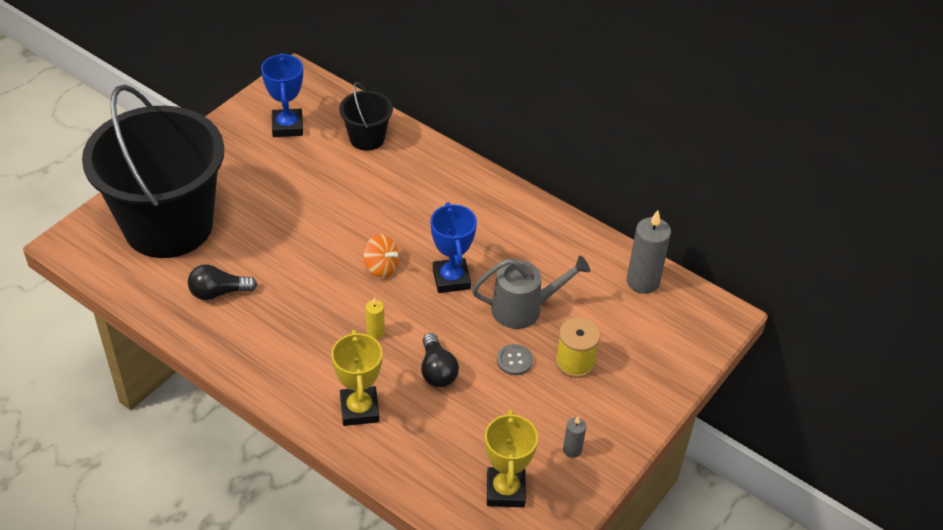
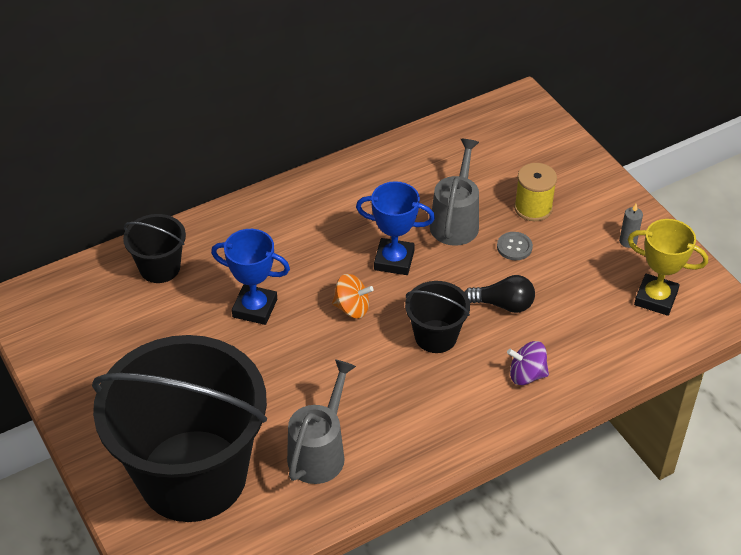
camera: 65 degrees left, 0 degrees up
(218, 292) = (320, 451): black light bulb -> grey watering can
(287, 126) = (98, 329): blue trophy -> blue trophy (255, 308)
(359, 409) = (526, 375): yellow trophy -> purple spinning top
(375, 332) = (435, 336): yellow candle -> black bucket
(381, 267) = (352, 308): orange spinning top -> orange spinning top turned 45 degrees clockwise
(643, 281) = (461, 134): grey candle -> none

